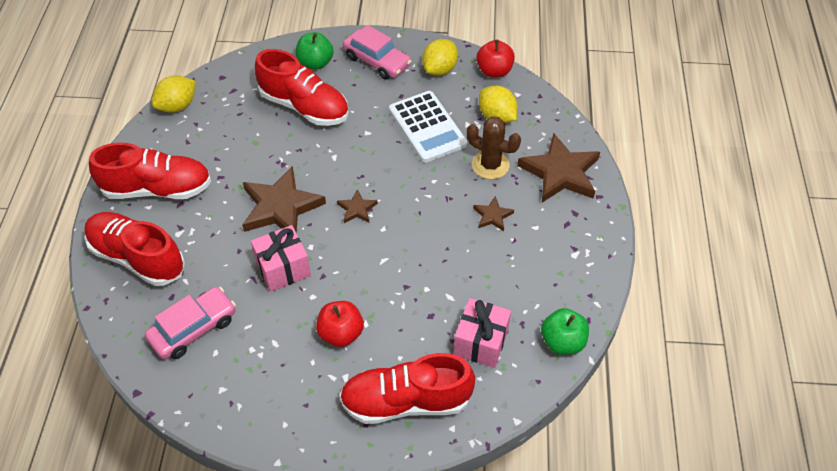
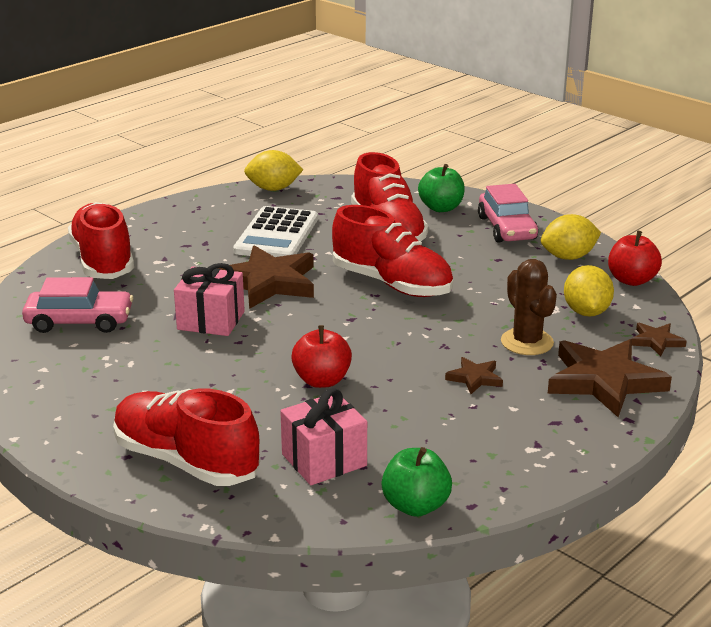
camera: 40 degrees right, 25 degrees down
(157, 189) = (181, 229): red shoe -> red shoe (392, 284)
(341, 333) = (197, 385): red apple -> red apple (322, 380)
(357, 209) = (338, 313): brown star -> brown star (656, 341)
(427, 127) = (495, 289): white calculator -> white calculator (276, 235)

